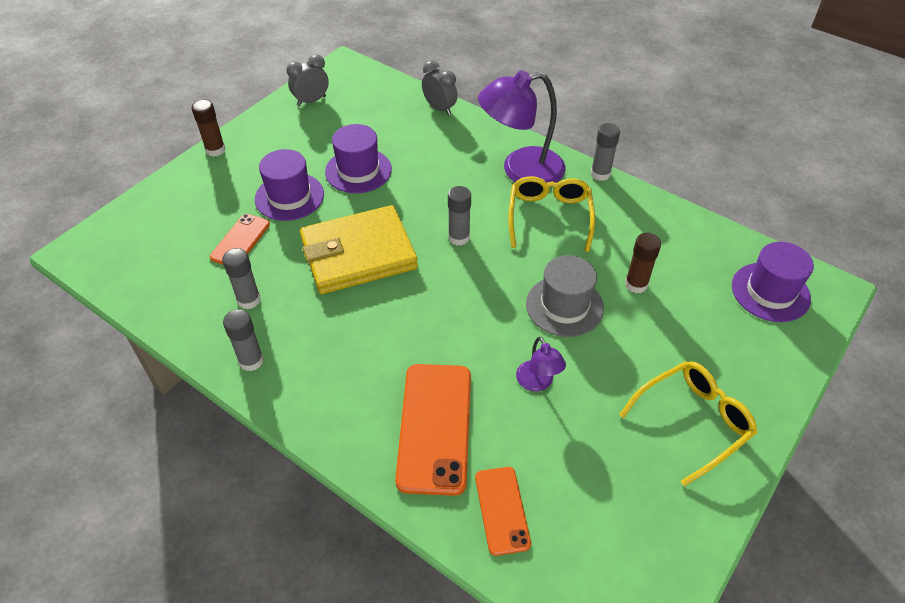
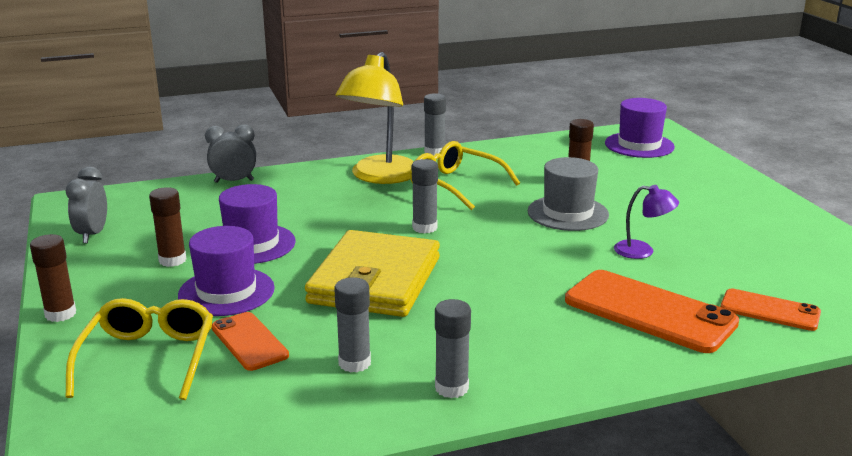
camera: 55 degrees left, 25 degrees down
(308, 151) = (172, 260): none -> brown glue stick
(520, 170) = (380, 177): purple lamp -> yellow lamp
(693, 421) = (738, 209): yellow glasses -> yellow glasses (148, 358)

